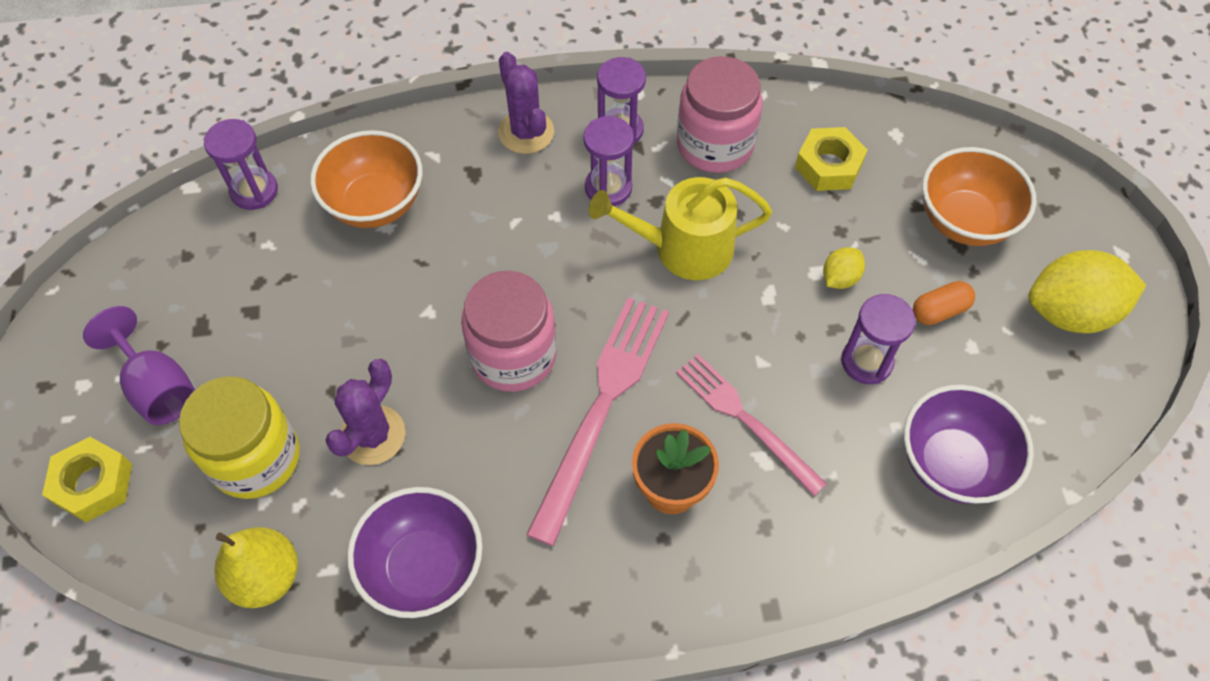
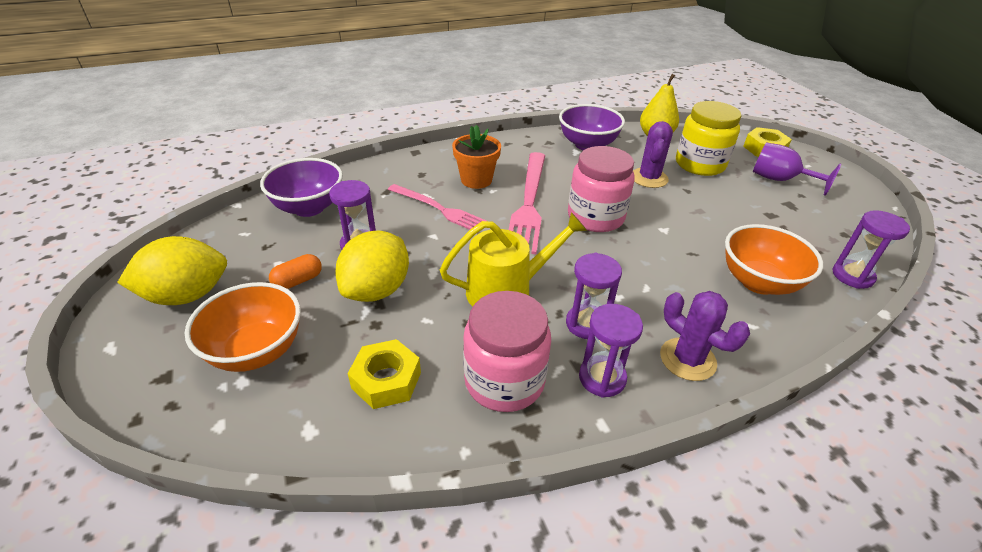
camera: 165 degrees right, 20 degrees down
(840, 278) = (377, 290): yellow lemon -> yellow lemon, size x2.08

